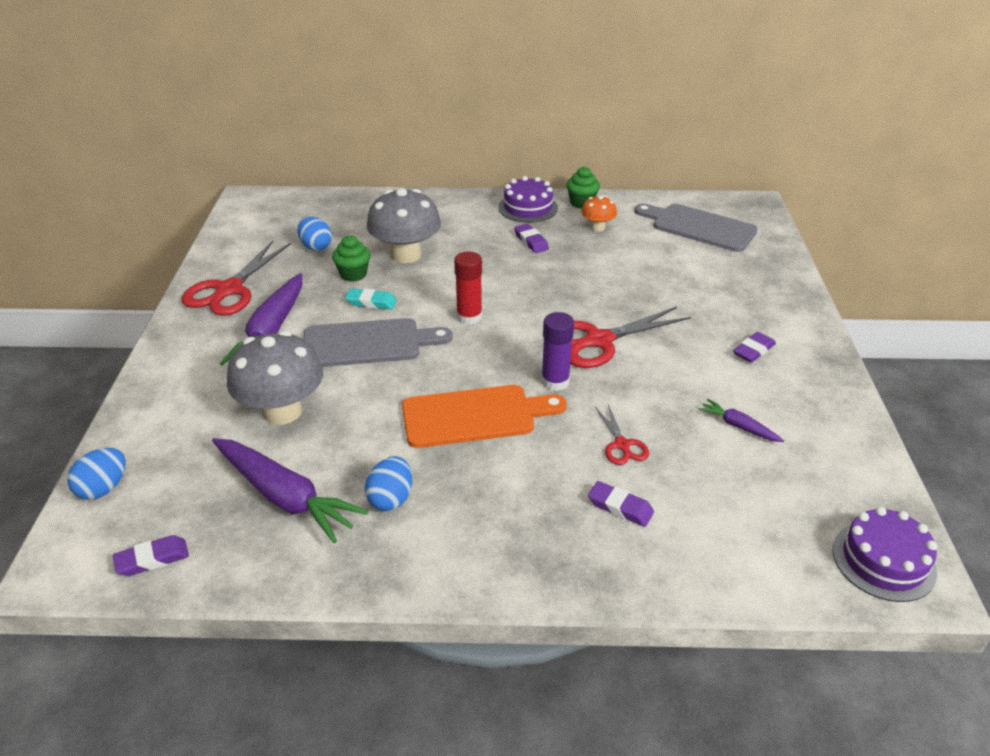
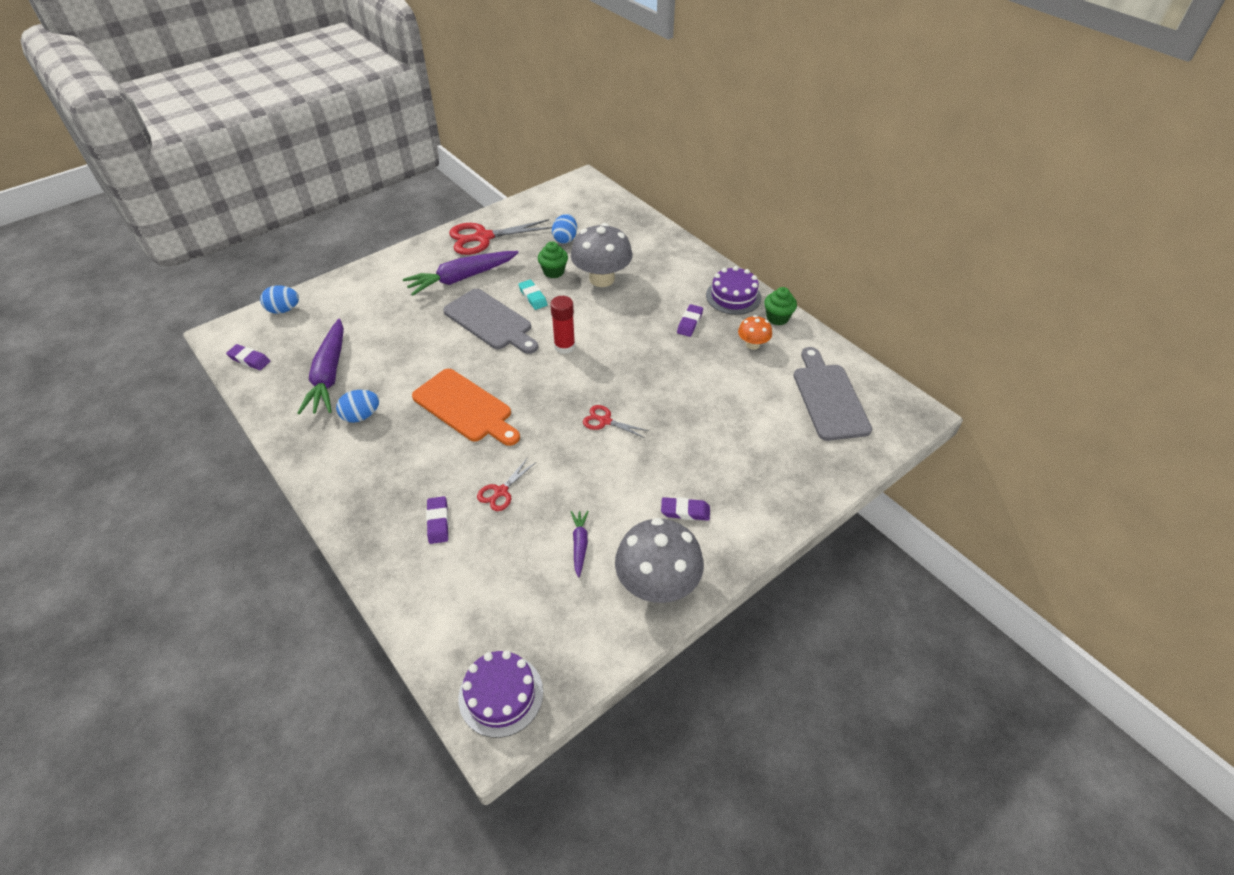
camera: 50 degrees right, 10 degrees up
(282, 411) = (396, 329): grey mushroom -> grey mushroom (657, 584)
(555, 381) = (536, 424): purple glue stick -> none
(598, 341) = (605, 421): red scissors -> red scissors, size x0.51

